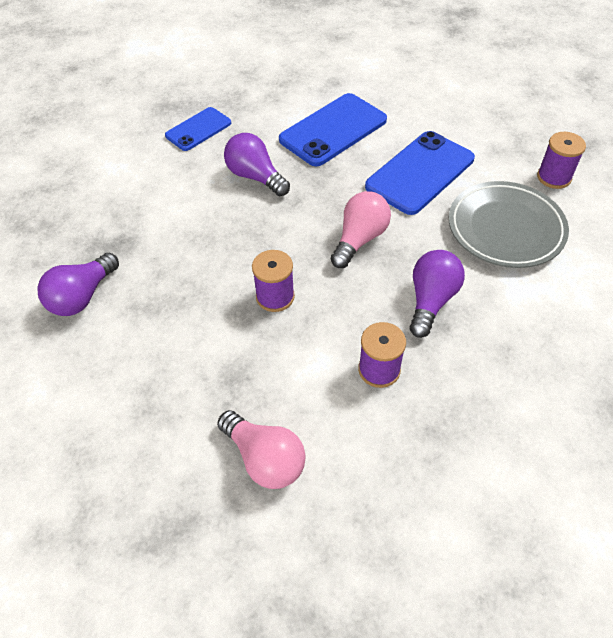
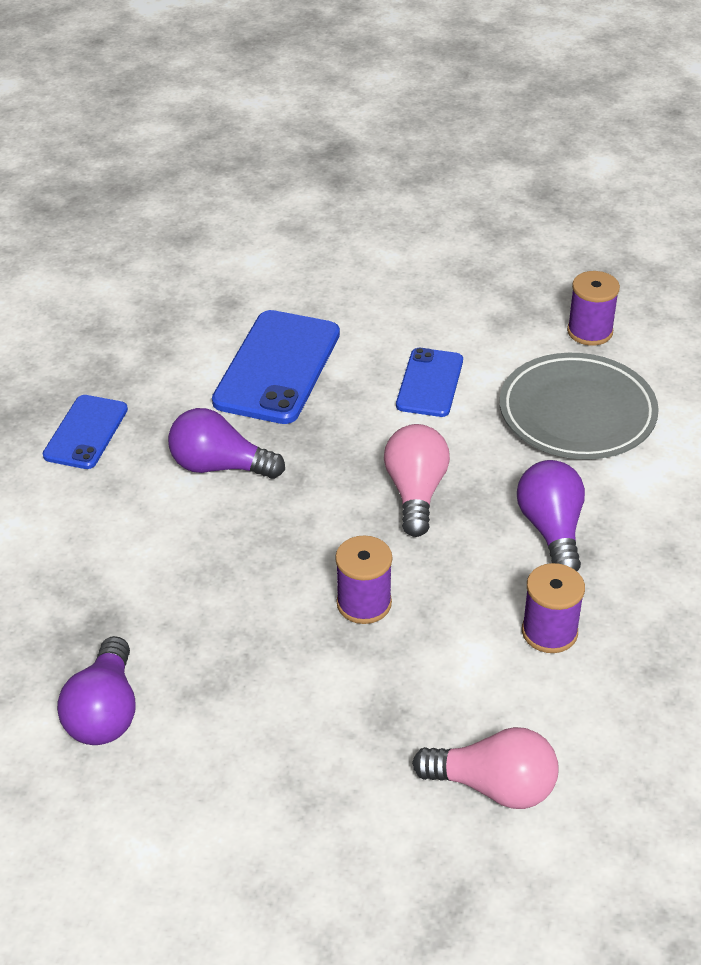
camera: 30 degrees left, 10 degrees down
(420, 173) = (430, 383): blue phone -> blue phone, size x0.60

